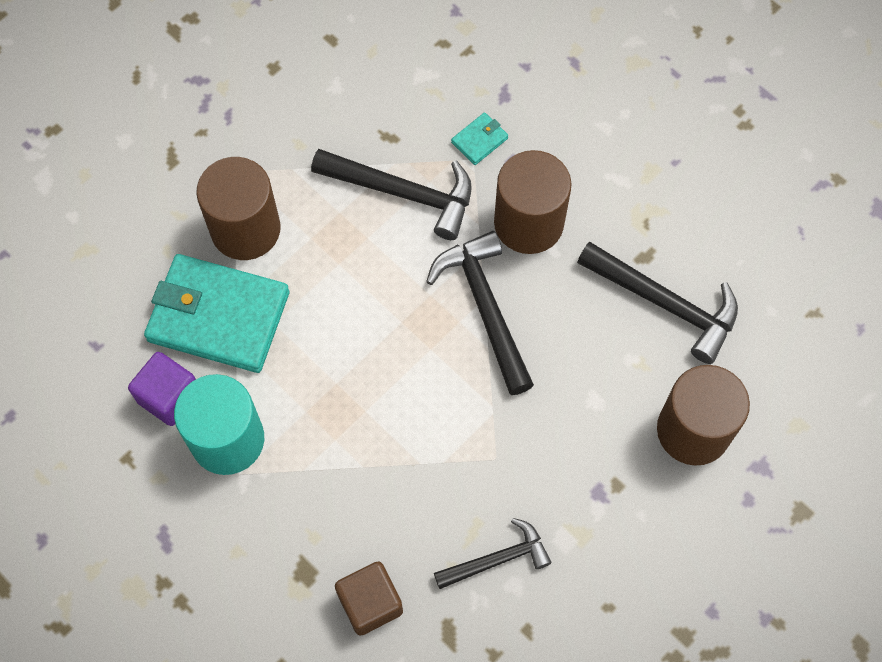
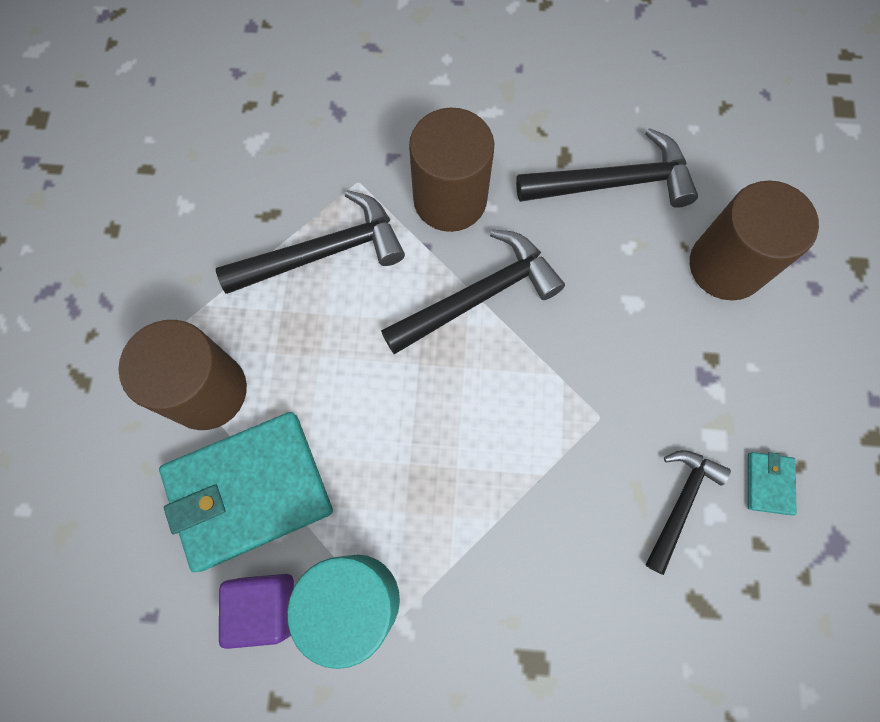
camera: 40 degrees left, 5 degrees up
(370, 603) = (614, 640): brown cube -> none
(479, 140) = (349, 162): turquoise wallet -> turquoise wallet (769, 483)
(485, 308) = (478, 296): black hammer -> black hammer turned 120 degrees clockwise

